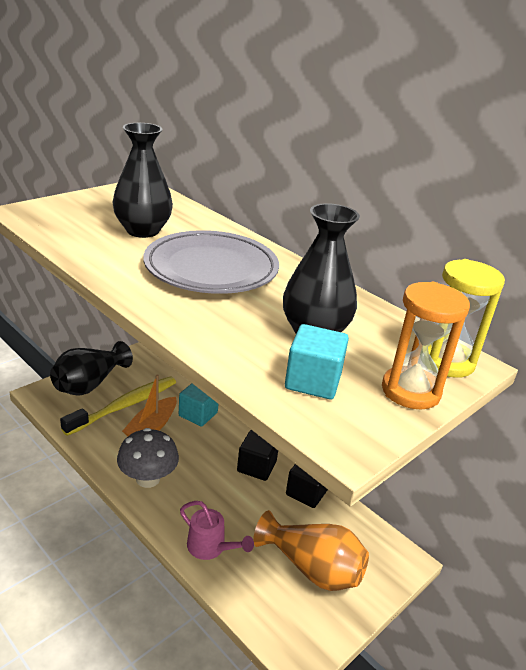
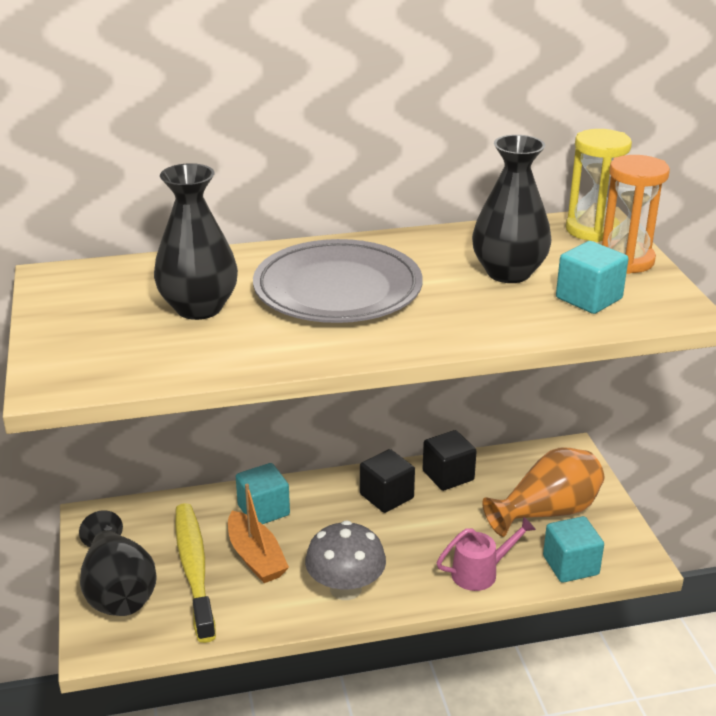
camera: 55 degrees left, 0 degrees up
(257, 605) = (570, 565): none -> turquoise cube

